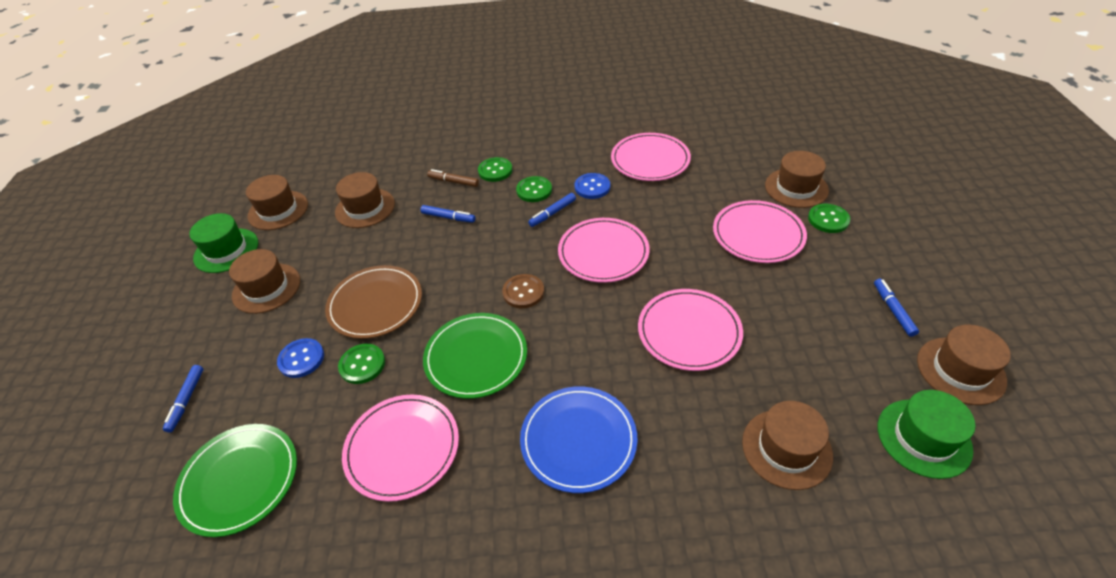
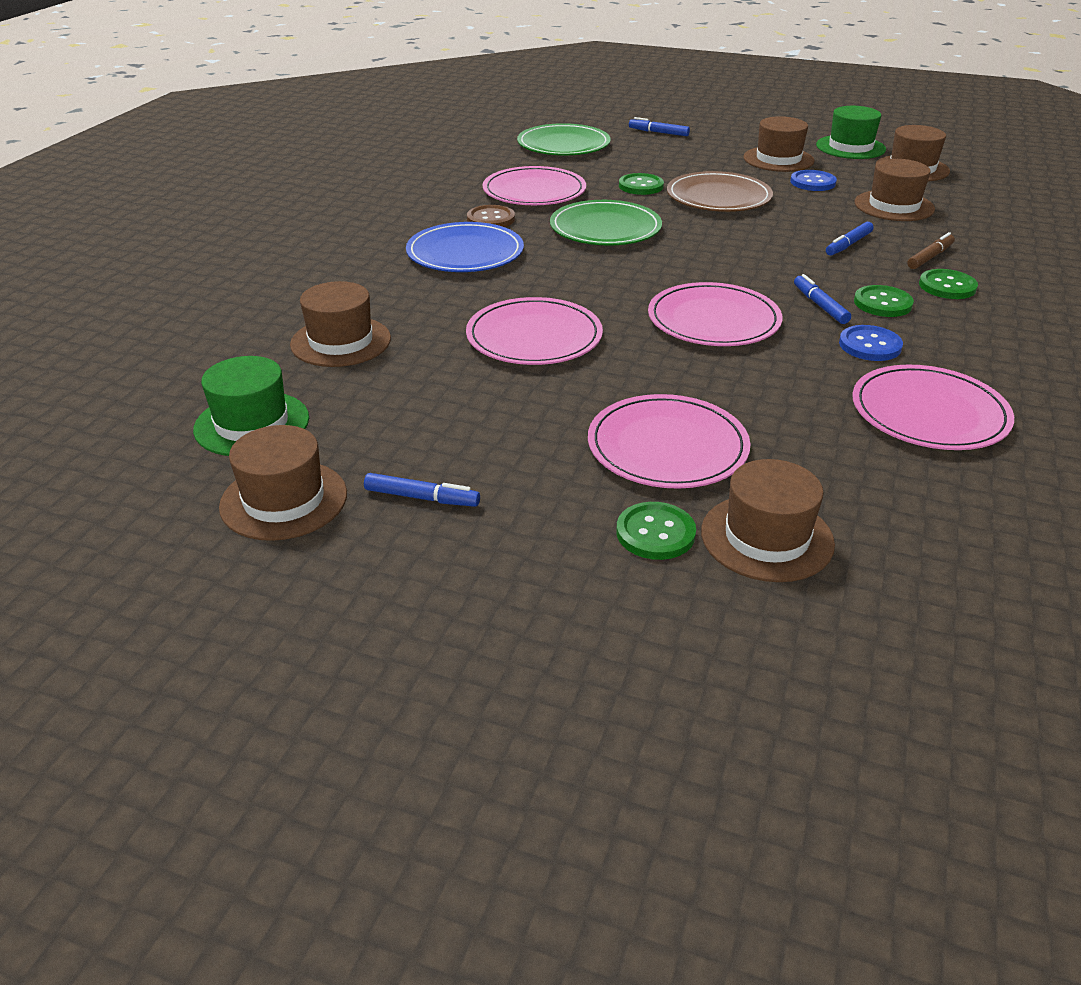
camera: 110 degrees right, 10 degrees down
(301, 359) = (669, 167): blue button -> blue button (812, 182)
(523, 292) = (678, 263): brown button -> brown button (491, 219)

